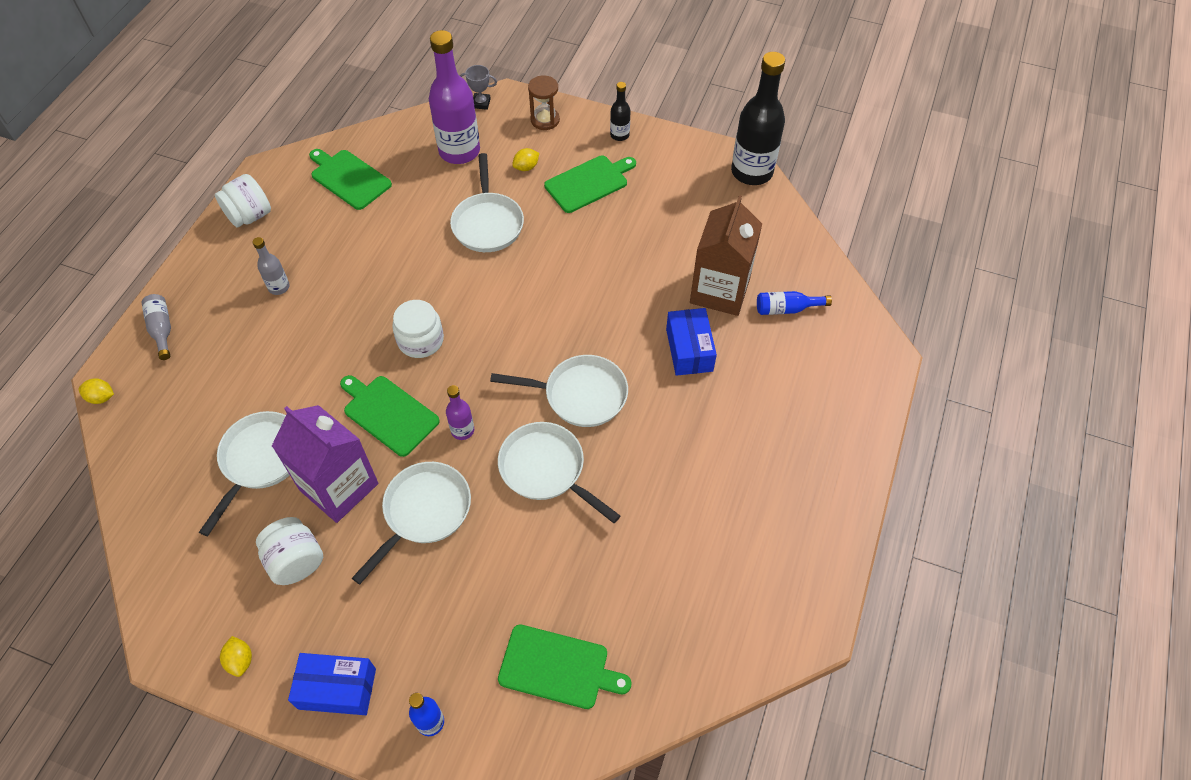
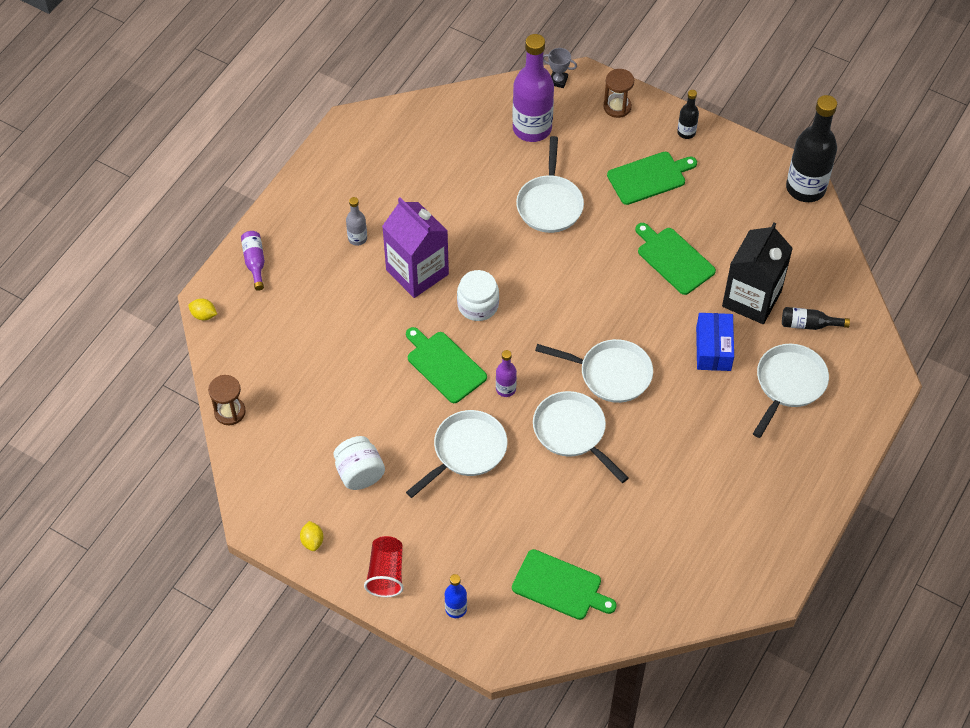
camera: 10 degrees right, 0 degrees up
(132, 509) = (230, 412): none -> brown hourglass
(162, 329) = (255, 262): grey bottle -> purple bottle
(250, 216) = (334, 166): white jar -> none
(260, 460) = (334, 388): white pan -> white pan (788, 384)
(337, 689) = (386, 573): blue box -> red cup
(339, 486) = (398, 420): purple carton -> purple carton (417, 272)
(349, 178) = (426, 141): green cutting board -> green cutting board (673, 259)
(526, 167) = (592, 153): yellow lemon -> none
(720, 291) = (751, 299): brown carton -> black carton
(786, 309) = (809, 324): blue bottle -> black bottle

